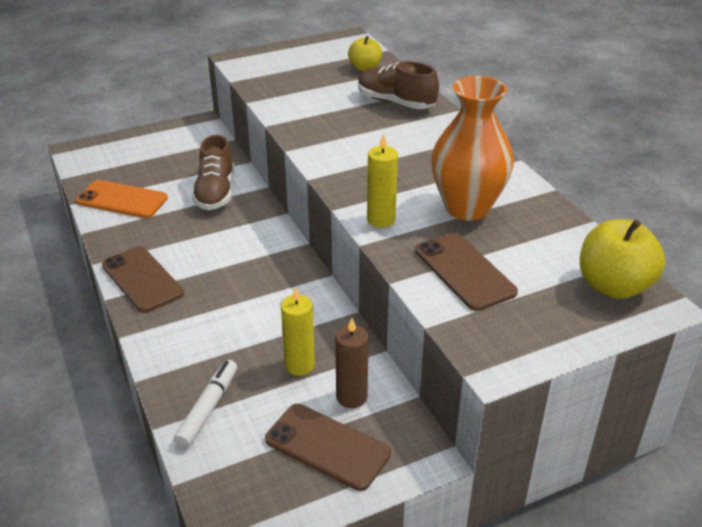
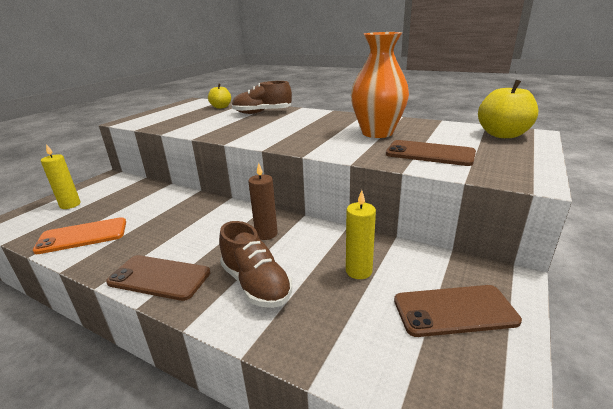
camera: 35 degrees left, 10 degrees down
(208, 408) = (334, 339): white marker -> none
(215, 193) = (164, 205): brown shoe -> brown shoe (256, 284)
(351, 397) = (419, 271): brown candle -> brown candle (266, 234)
(381, 219) = (341, 151): yellow candle -> yellow candle (70, 205)

